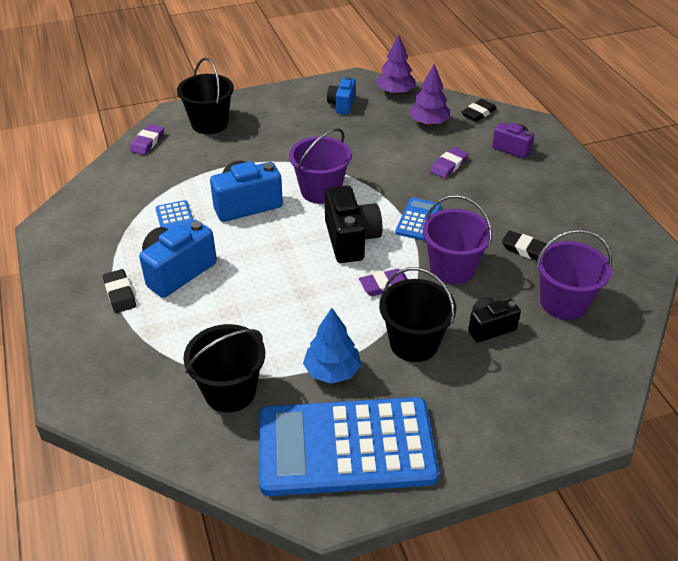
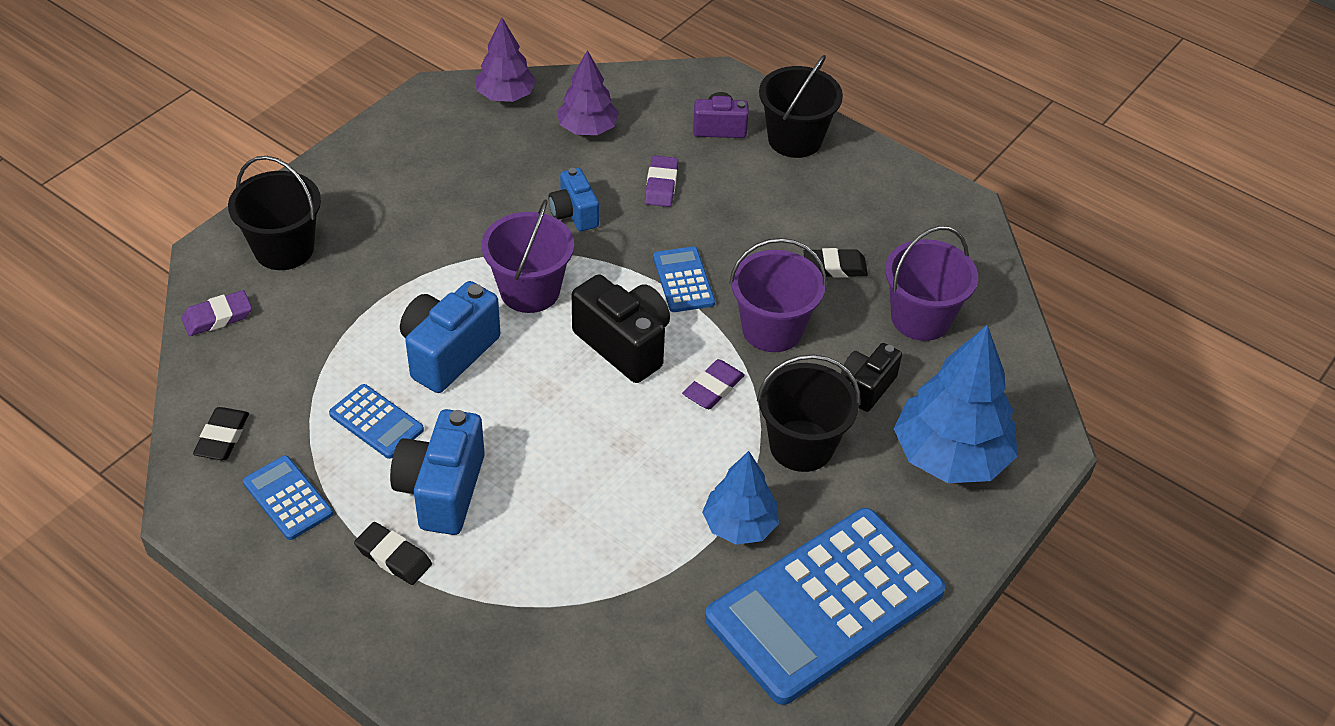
camera: 35 degrees left, 5 degrees up
(97, 240) = (287, 498): none -> blue calculator
(147, 142) = (217, 317): purple eraser -> purple eraser turned 75 degrees clockwise
(230, 391) = (645, 610): black bucket -> black bucket (795, 139)
(342, 105) = (449, 144): blue camera -> blue camera (574, 213)
(478, 113) = (639, 89): black eraser -> black eraser (222, 437)
(515, 396) = (950, 456): none -> blue tree

